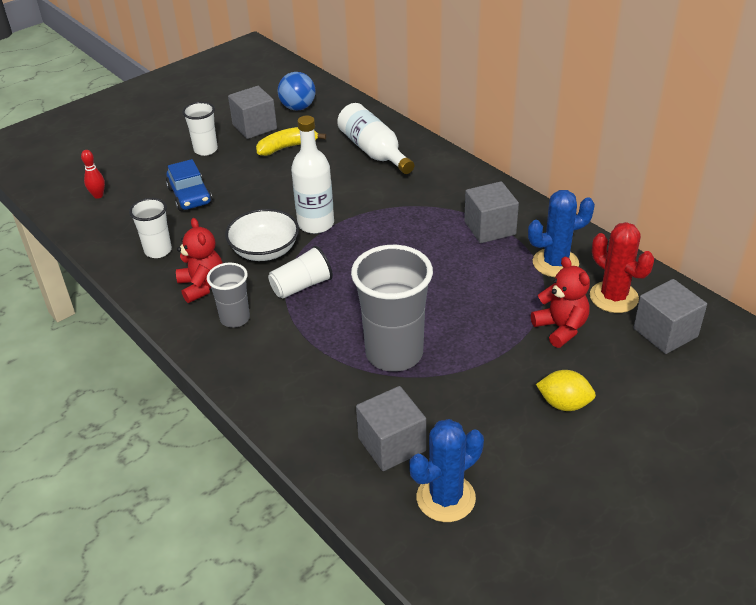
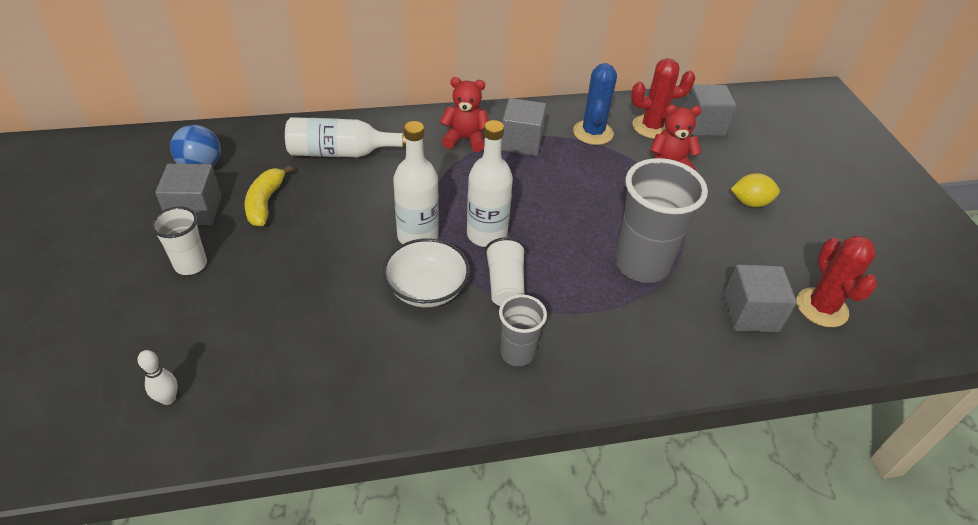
camera: 65 degrees left, 5 degrees up
(98, 195) = (168, 398): red bowling pin -> white bowling pin
(158, 251) = (345, 377): white cup -> none
(190, 196) = (267, 311): blue car -> none
(202, 286) = (443, 360): red teddy bear -> red teddy bear (465, 139)
(349, 255) = (487, 234): none -> white bottle
(446, 498) = (821, 307): blue cactus -> red cactus
(564, 404) = (750, 202): yellow lemon -> yellow lemon turned 45 degrees clockwise

